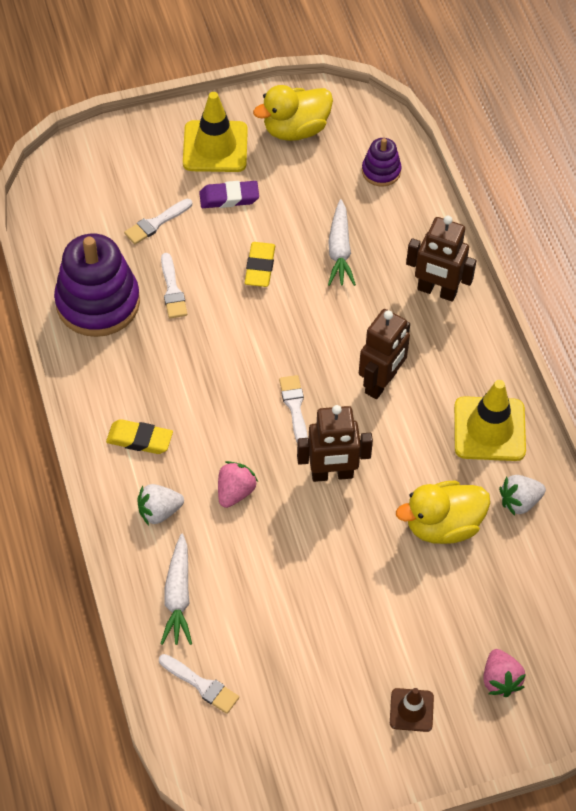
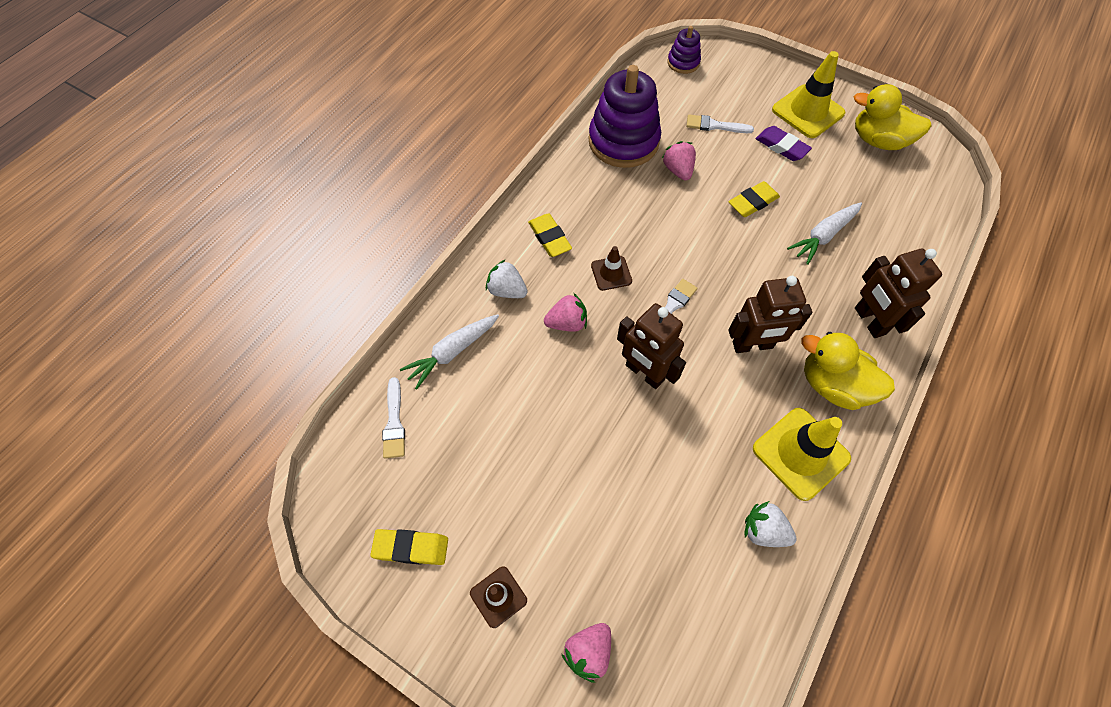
camera: 50 degrees right, 5 degrees up
(172, 290) = (678, 170): white brush -> pink strawberry
(221, 423) = (611, 273): none -> brown traffic cone
(320, 744) = (411, 548): none -> yellow eraser
(381, 171) = (915, 211): purple stacking toy -> purple stacking toy (683, 63)
(443, 525) = (682, 487): yellow duck -> yellow duck (833, 385)

